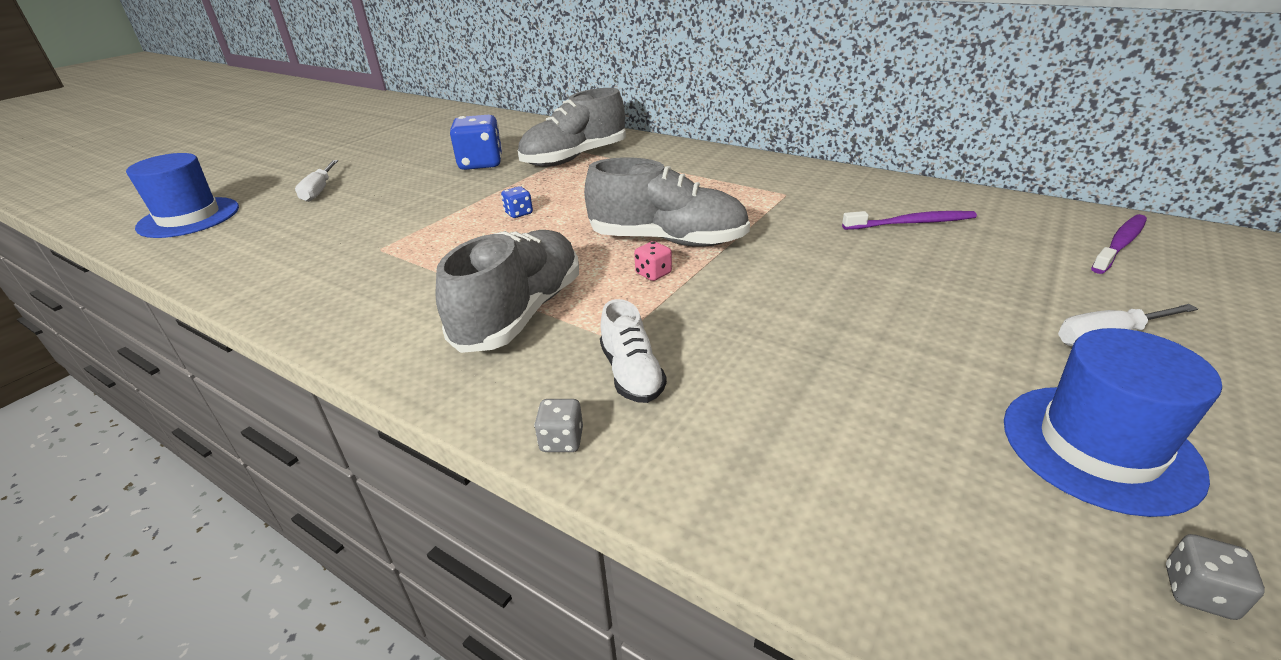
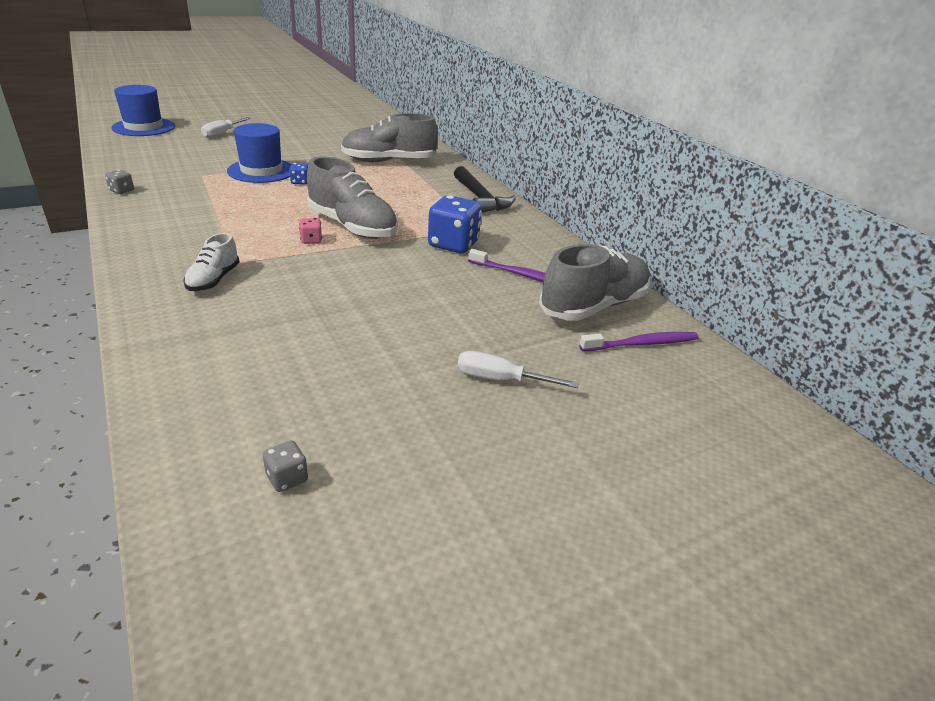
camera: 25 degrees right, 0 degrees up
(481, 164) = (329, 146): blue dice -> blue dice (453, 244)
(520, 313) = (213, 232): grey shoe -> grey shoe (593, 306)
(561, 440) = (137, 291): grey dice -> grey dice (122, 191)
(732, 164) = (480, 198): none -> black hammer
(1099, 447) = (372, 414): blue hat -> blue hat (261, 171)

